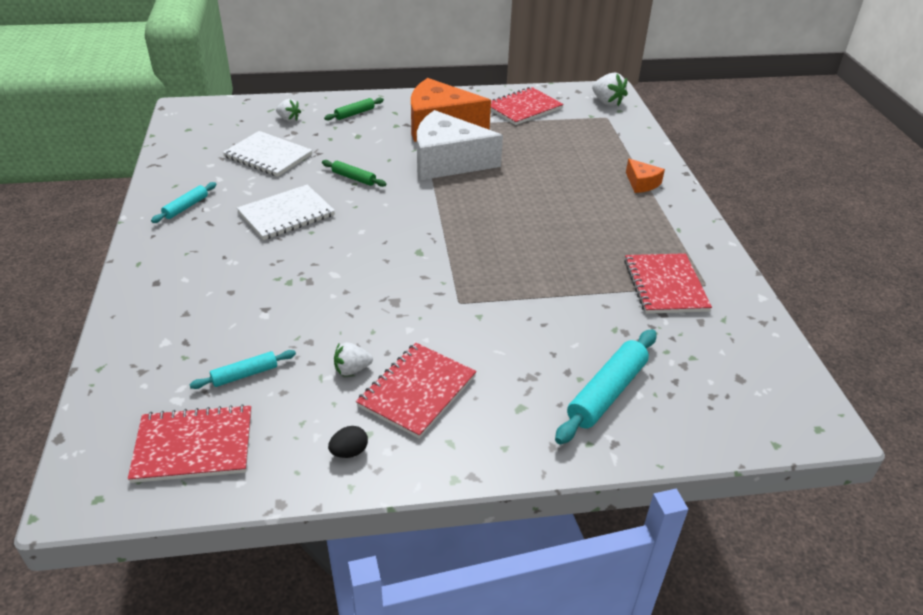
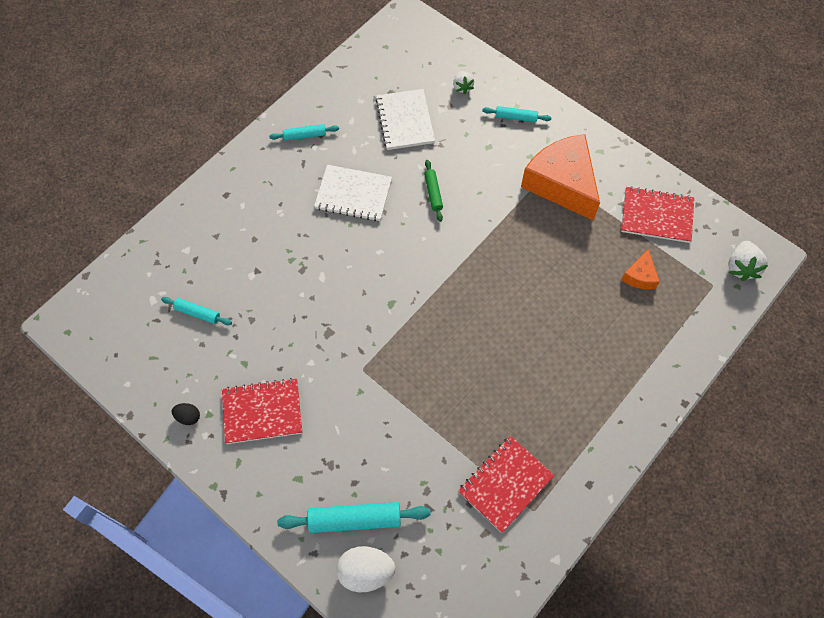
camera: 50 degrees right, 25 degrees up
(193, 446) = (130, 339): red notebook -> none
(352, 369) = (249, 362): white strawberry -> none
(354, 113) = (516, 117): green rolling pin -> turquoise rolling pin
(448, 161) = (517, 230): white cheese -> none
(641, 183) = (631, 381): orange cheese -> orange cheese (640, 276)
(670, 417) = (366, 572): none -> white egg

